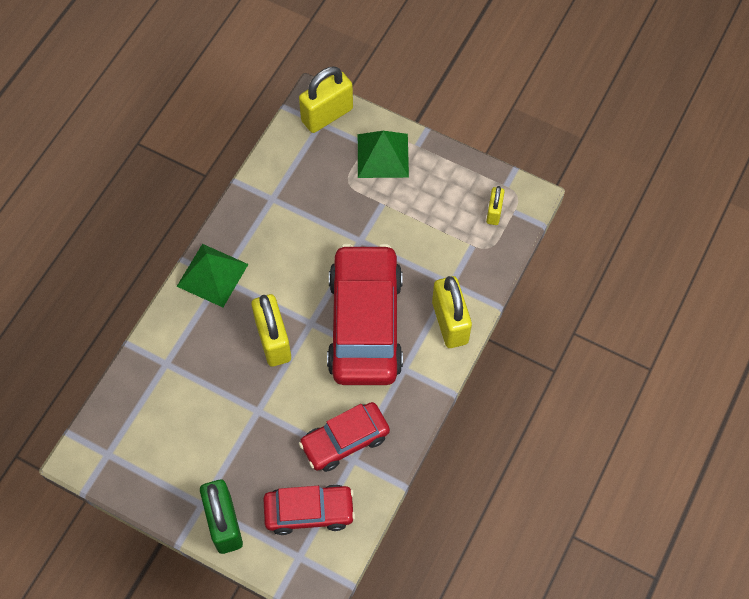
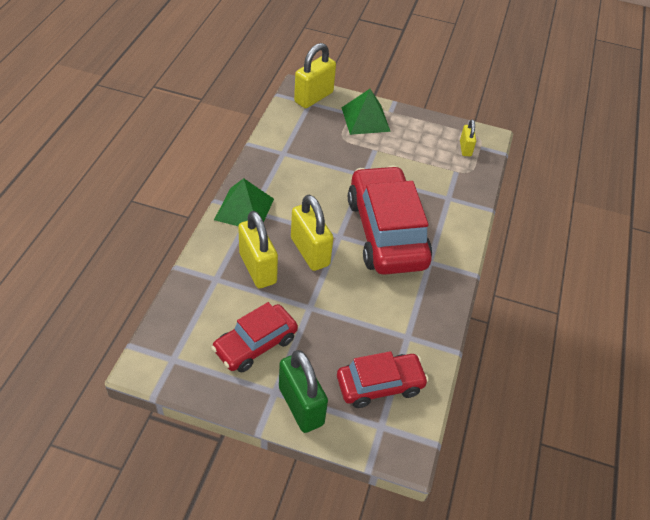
camera: 15 degrees left, 15 degrees down
(345, 440) = (395, 322): red car -> red car (255, 344)
(450, 322) = (457, 224): yellow padlock -> yellow padlock (257, 268)

